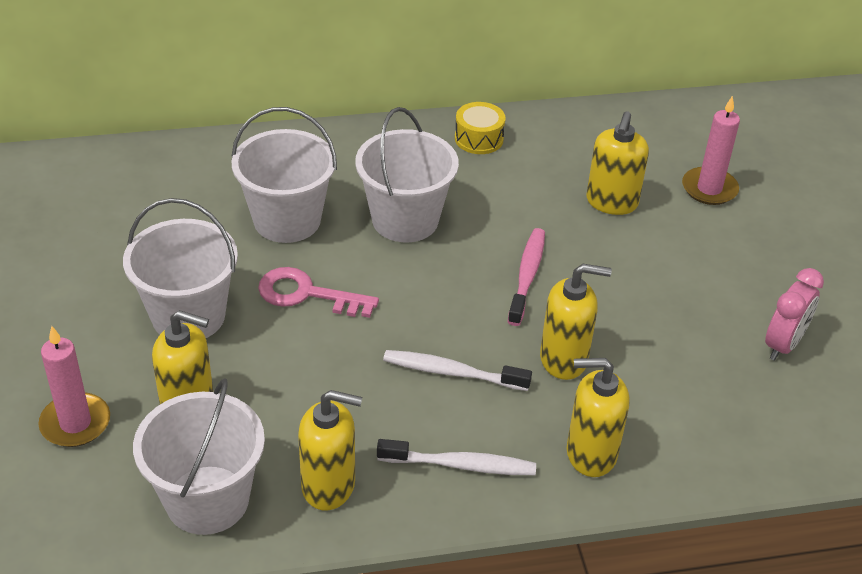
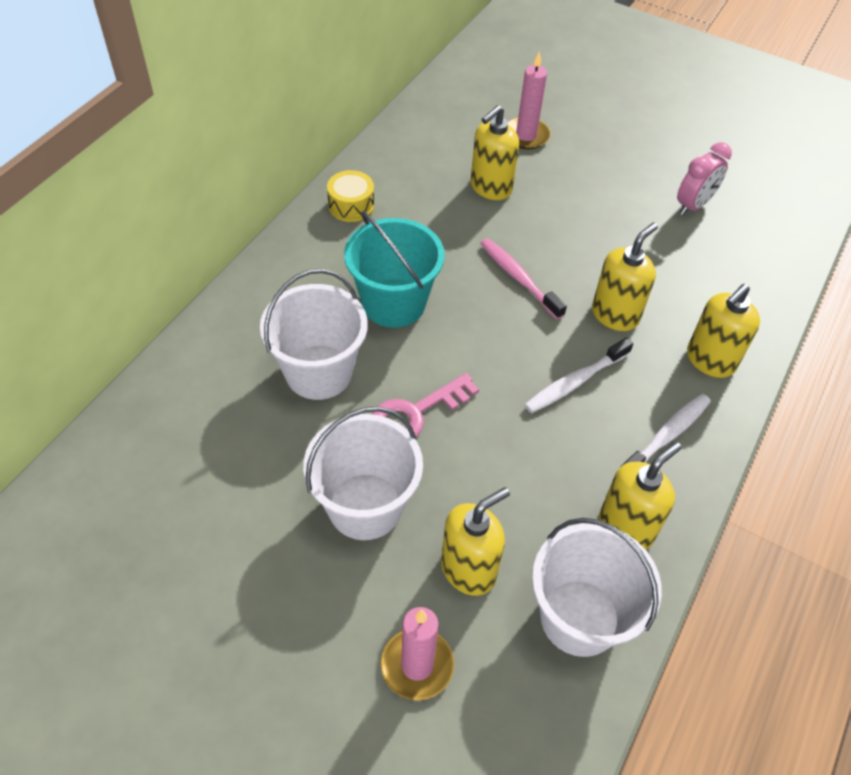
camera: 50 degrees left, 10 degrees up
(405, 220) = (394, 303): white bucket -> turquoise bucket
(611, 202) = (490, 188): yellow soap dispenser -> yellow soap dispenser turned 75 degrees clockwise
(783, 345) = (693, 205): pink clock -> pink clock turned 60 degrees clockwise

